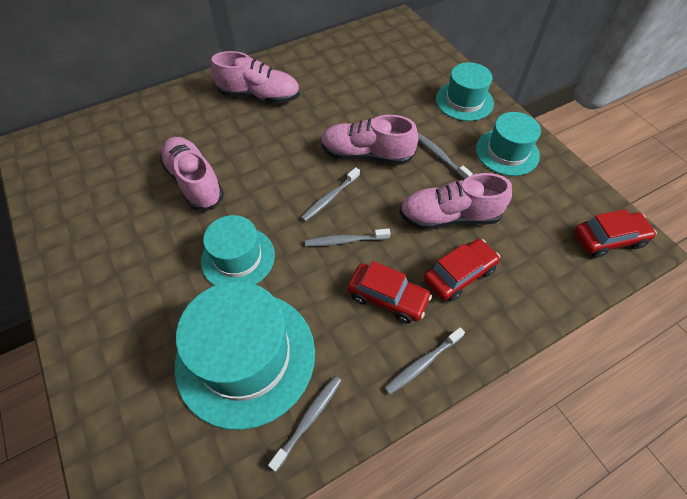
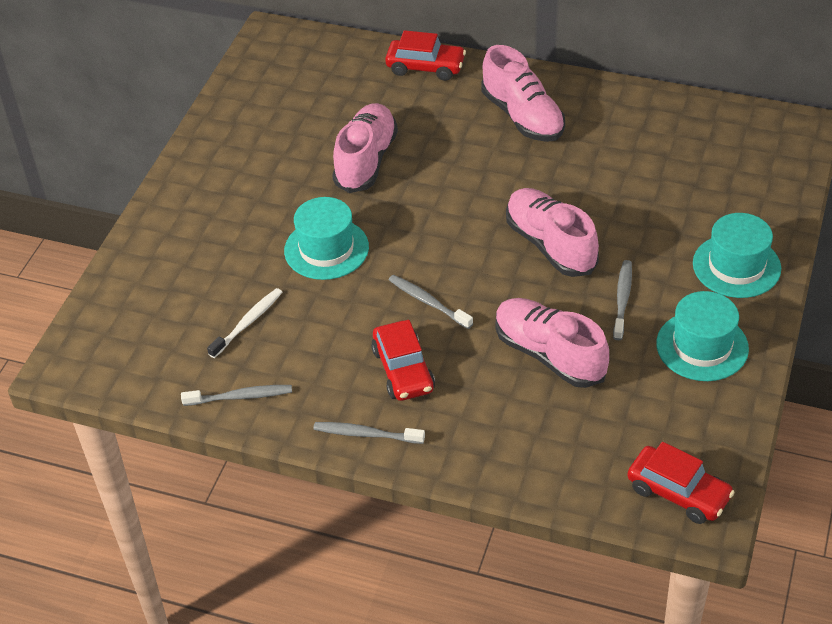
camera: 50 degrees right, 10 degrees down
(245, 356) = (248, 323): turquoise hat -> white toothbrush
(330, 198) = (462, 258): grey toothbrush -> none
(459, 274) = (488, 403): red car -> red car (425, 67)

